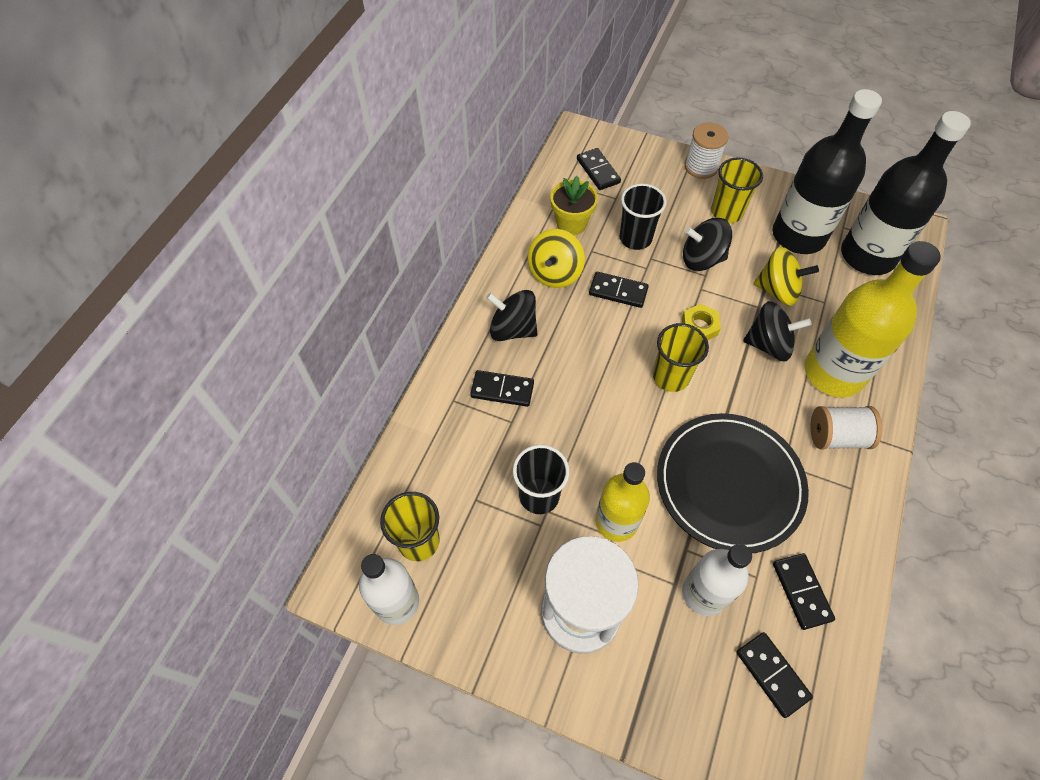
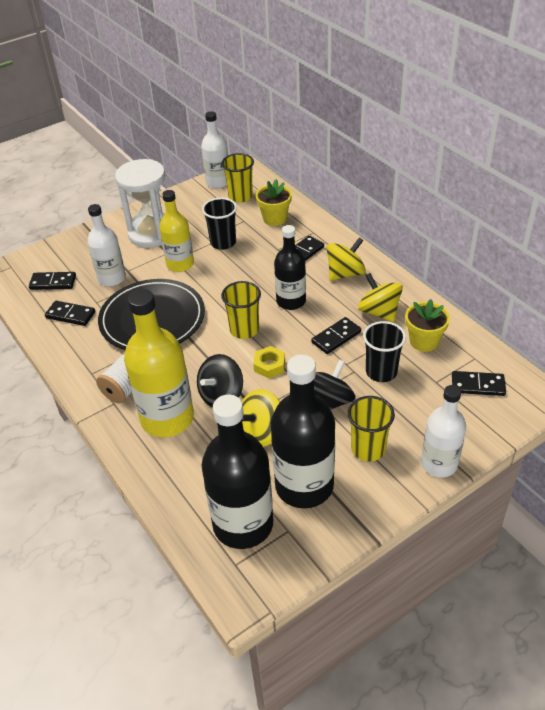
camera: 125 degrees right, 15 degrees down
(449, 462) = (274, 218): none -> yellow flower pot
(512, 329) = (345, 273): black spinning top -> yellow spinning top
(595, 357) = (291, 301): none -> black bottle
(701, 167) = (439, 464): white spool -> white bottle

